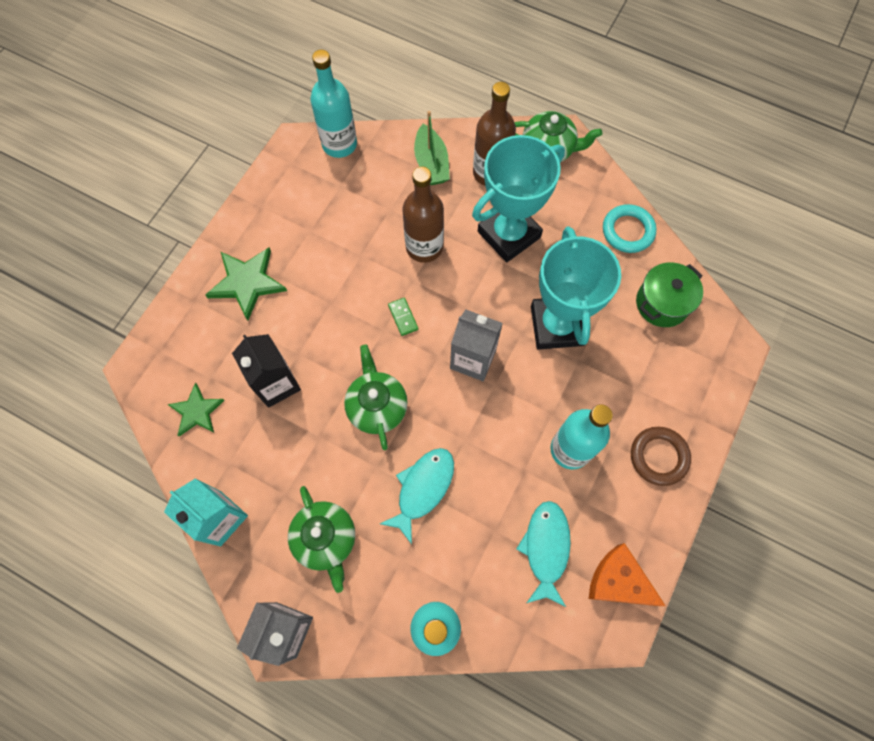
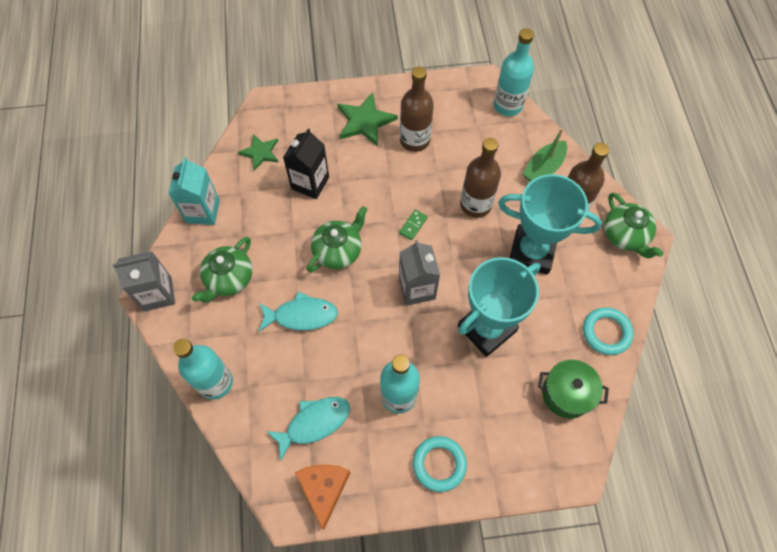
camera: 55 degrees right, 5 degrees down
(309, 251) = (414, 140): none -> brown bottle
(658, 457) = (439, 464): brown ring -> turquoise ring

